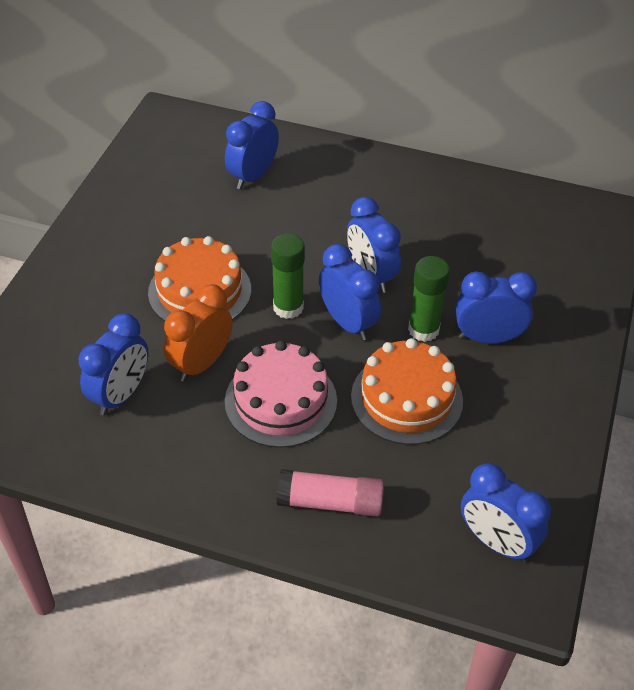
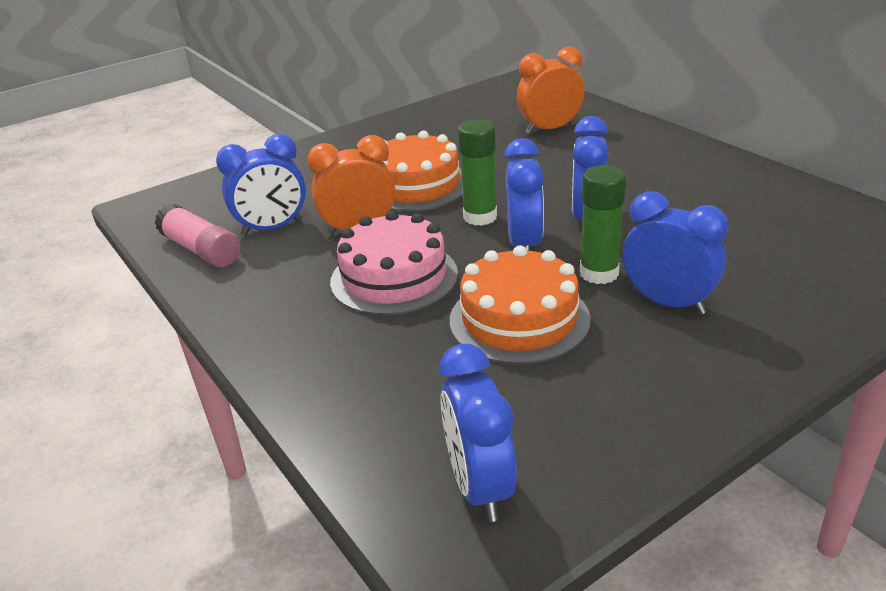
camera: 40 degrees right, 15 degrees down
(253, 176) = (550, 129): blue clock -> orange clock
(330, 502) = (346, 369): pink glue stick -> pink glue stick (201, 250)

